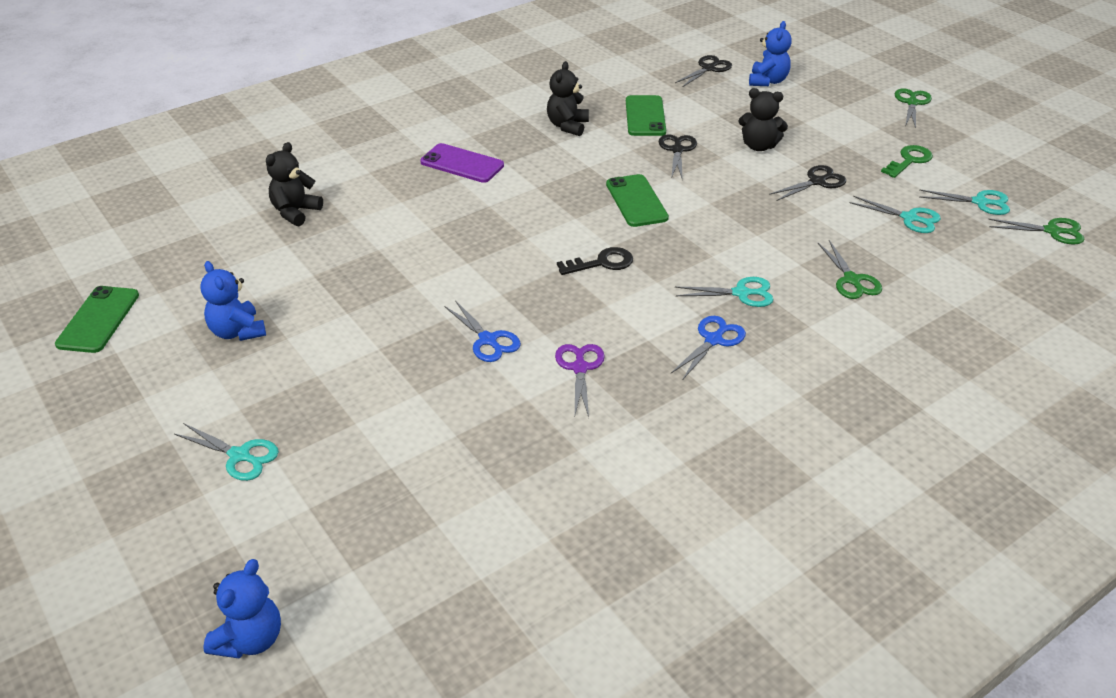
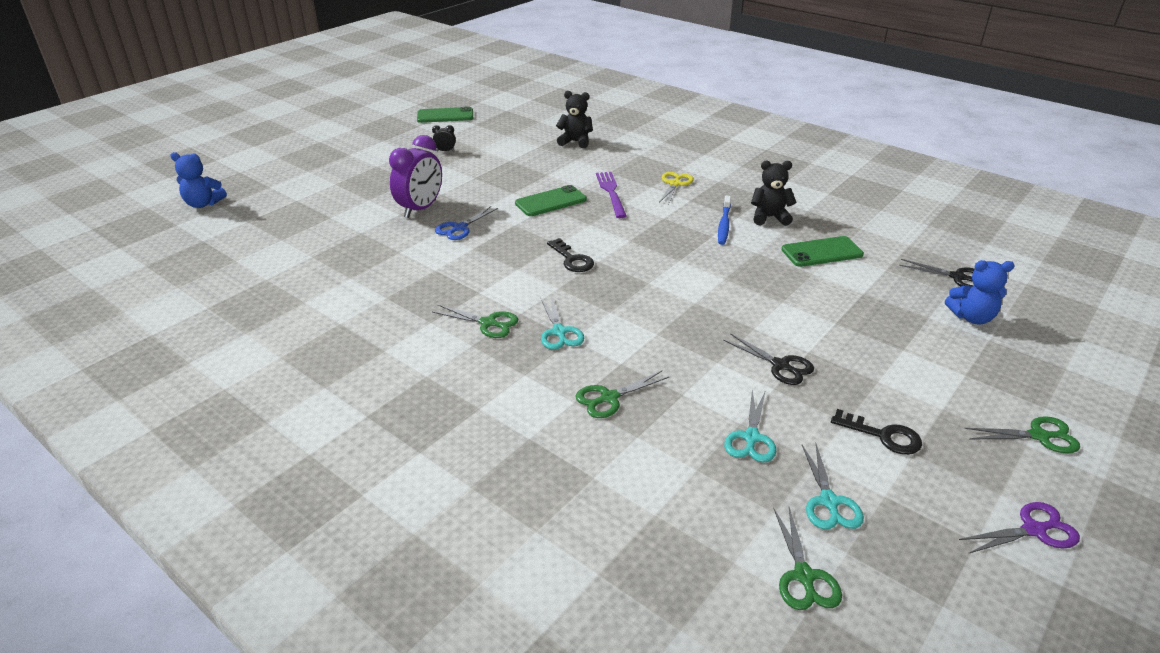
camera: 75 degrees right, 5 degrees down
(237, 332) = (445, 151): blue teddy bear -> black clock
(239, 456) = (337, 174): turquoise scissors -> none
(415, 371) = (420, 209): none -> purple clock
(458, 210) = (611, 192): none -> purple fork
(462, 164) = (675, 184): purple phone -> yellow scissors
(570, 154) = (724, 225): none -> blue toothbrush
(580, 368) = (437, 267): purple scissors -> purple scissors (1034, 530)
(636, 201) = (672, 264): green phone -> green phone (551, 201)
(677, 150) = (774, 276): black scissors -> none
(714, 340) = (488, 323): blue scissors -> green scissors
(759, 146) = (822, 322): black teddy bear -> none
(909, 160) = (883, 435): green key -> black key

